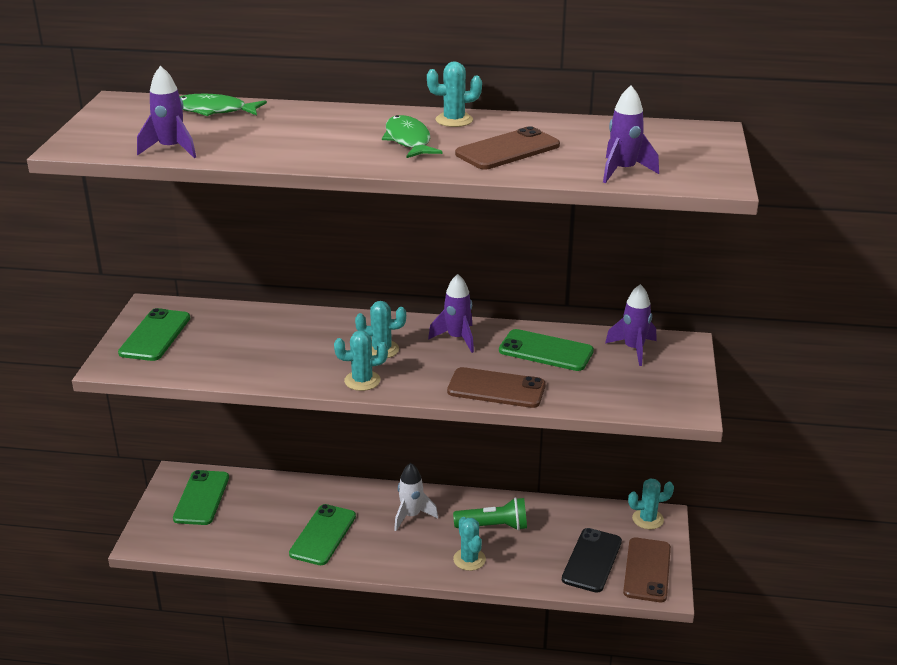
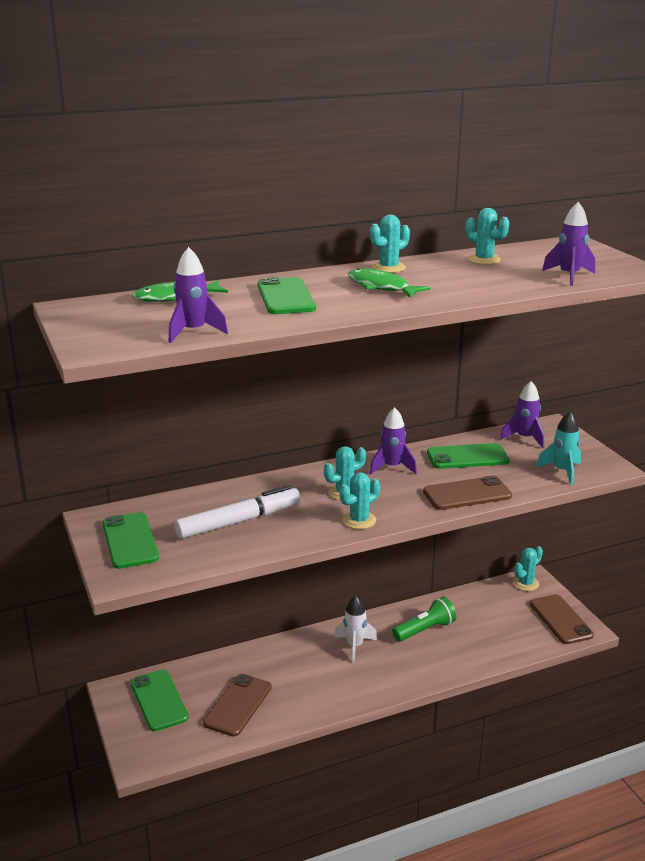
camera: 30 degrees left, 5 degrees down
(259, 347) = (239, 521): none -> white marker
(323, 535) = (297, 689): green phone -> green phone (285, 297)
(469, 559) = (432, 662): turquoise cactus -> turquoise cactus (484, 260)
(507, 150) = (466, 279): brown phone -> brown phone (238, 705)
(591, 560) = (518, 627): black phone -> none
(627, 397) = (562, 471): none -> turquoise rocket

